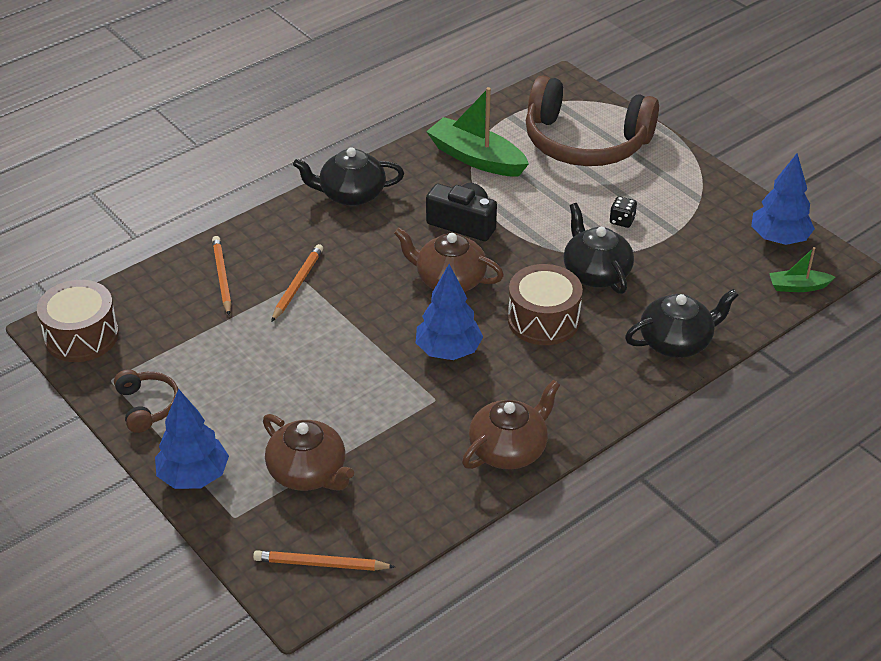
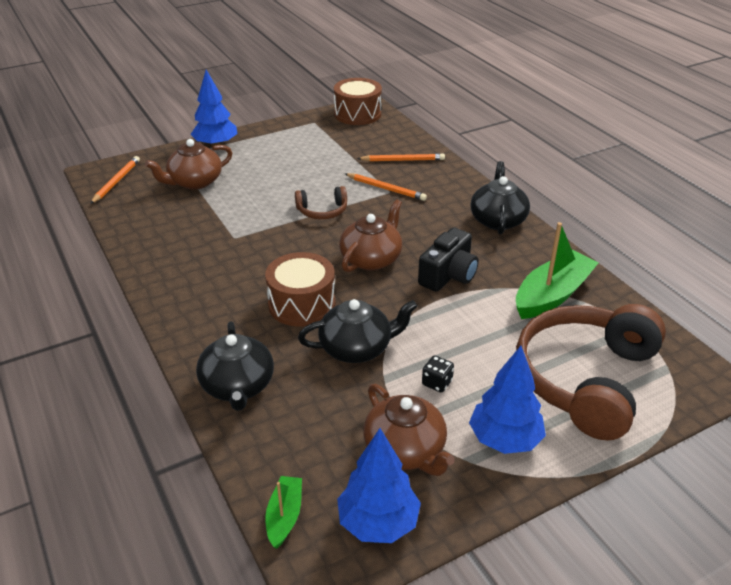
camera: 100 degrees right, 5 degrees down
(147, 406) = (284, 132): brown headphones -> brown headphones (322, 211)
(448, 351) = (284, 249): blue tree -> blue tree (505, 440)
(509, 449) = (163, 265): brown teapot -> brown teapot (405, 450)

